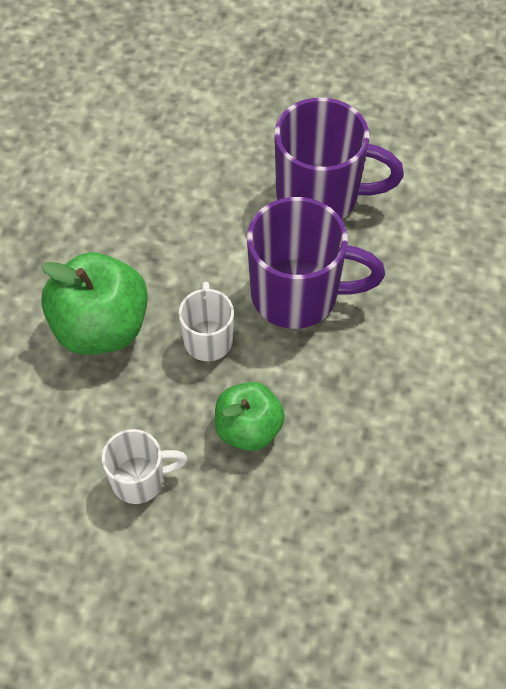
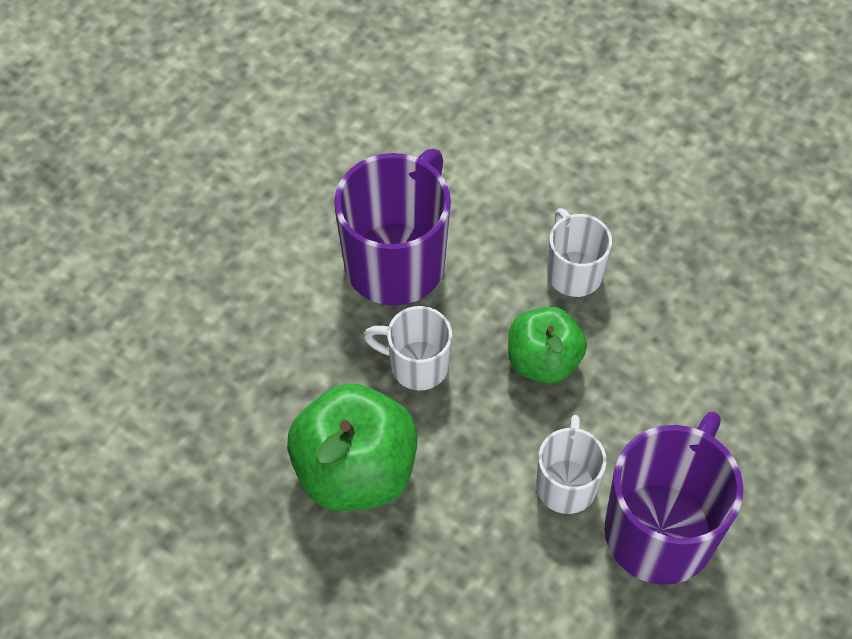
camera: 70 degrees left, 0 degrees up
(321, 196) = (276, 196): purple mug -> purple mug (661, 528)
(346, 427) = (573, 272): none -> white mug

